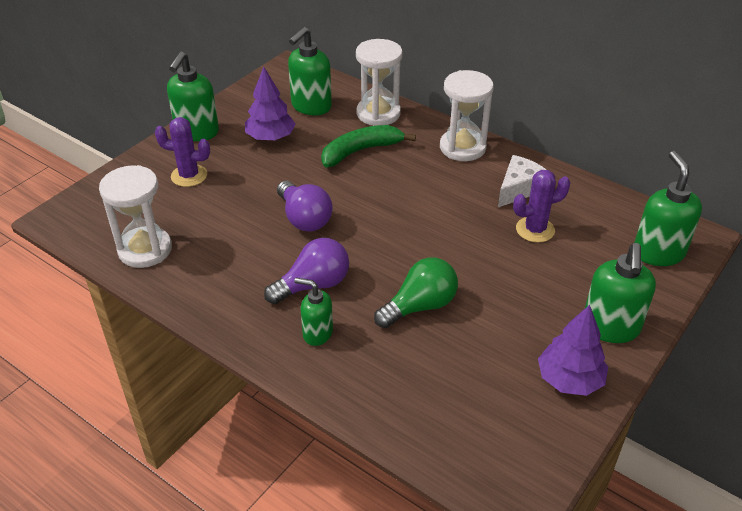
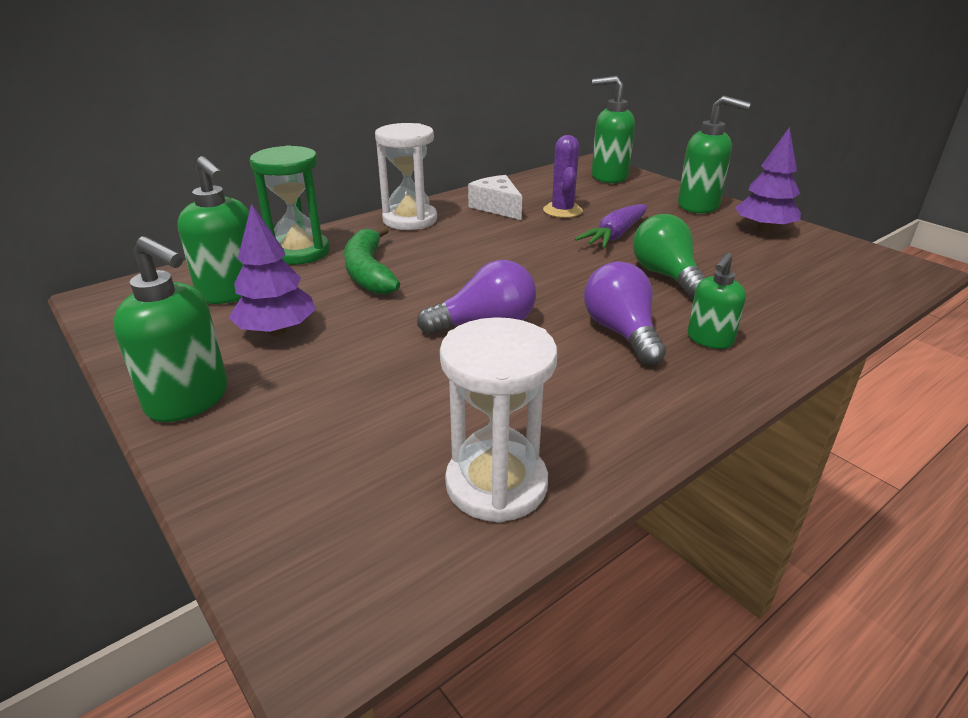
camera: 75 degrees left, 10 degrees down
(189, 176) = (312, 418): purple cactus -> none
(378, 113) = (299, 252): white hourglass -> green hourglass
(492, 269) = (615, 235): none -> purple carrot

